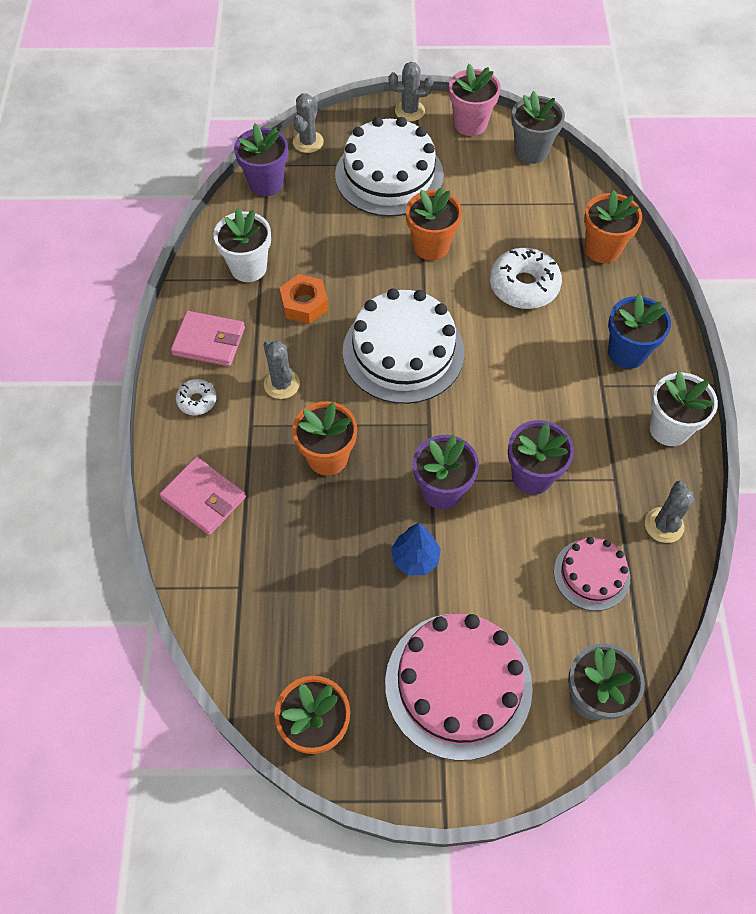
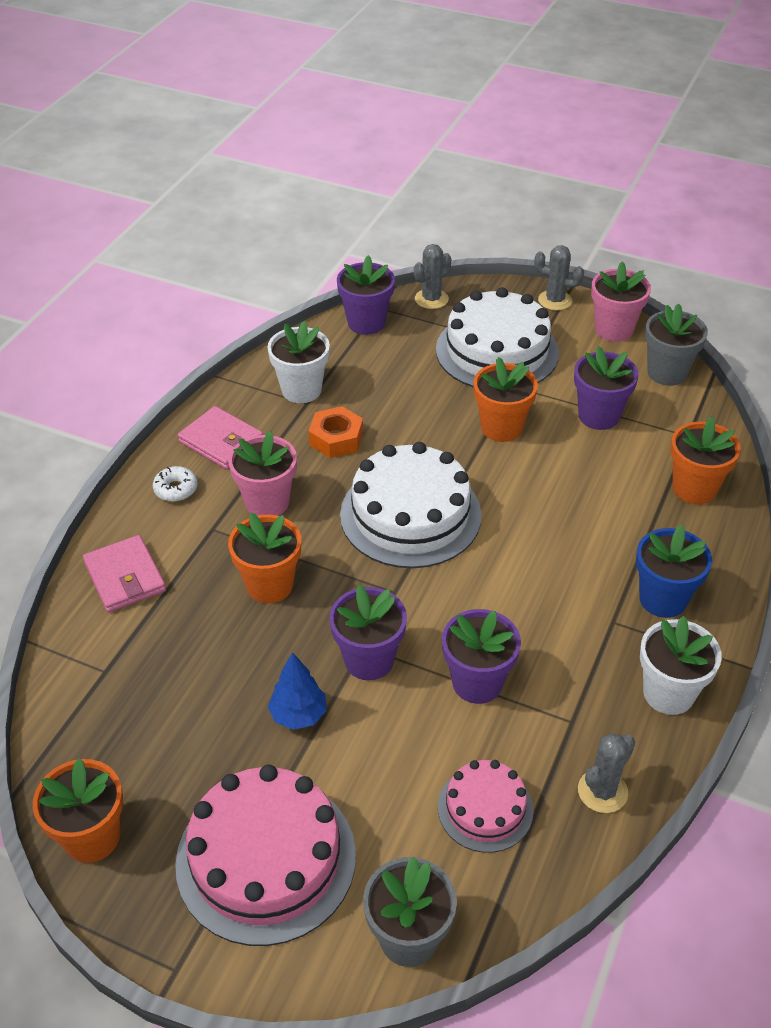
camera: 25 degrees right, 15 degrees down
(282, 384) = (267, 502): grey cactus -> pink flower pot
(500, 209) = (599, 416): none -> purple flower pot
(524, 286) = (581, 496): white donut -> none

